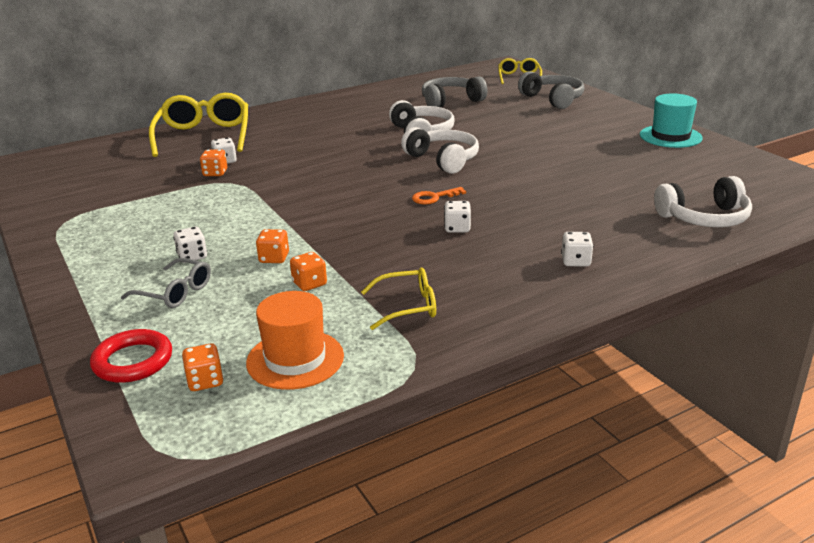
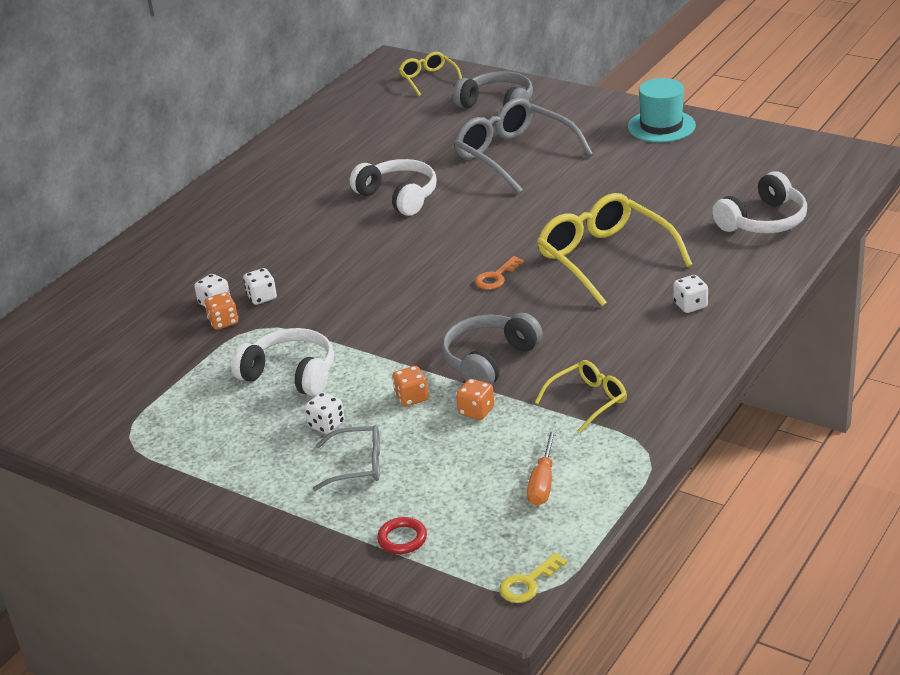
camera: 25 degrees left, 5 degrees up
(133, 361) = (402, 539): red ring -> red ring, size x0.64
(178, 445) = (528, 583): none -> yellow key
(204, 136) = (143, 276): yellow glasses -> yellow glasses (605, 258)
(205, 381) = (488, 529): orange dice -> none
(295, 359) = (543, 482): orange hat -> orange screwdriver
(443, 160) = (459, 226): white headphones -> white headphones (290, 374)
(450, 101) = (385, 140): grey headphones -> grey headphones (489, 360)
(457, 228) = (553, 305): white dice -> white dice (262, 297)
(533, 129) = (514, 156): none -> grey glasses

